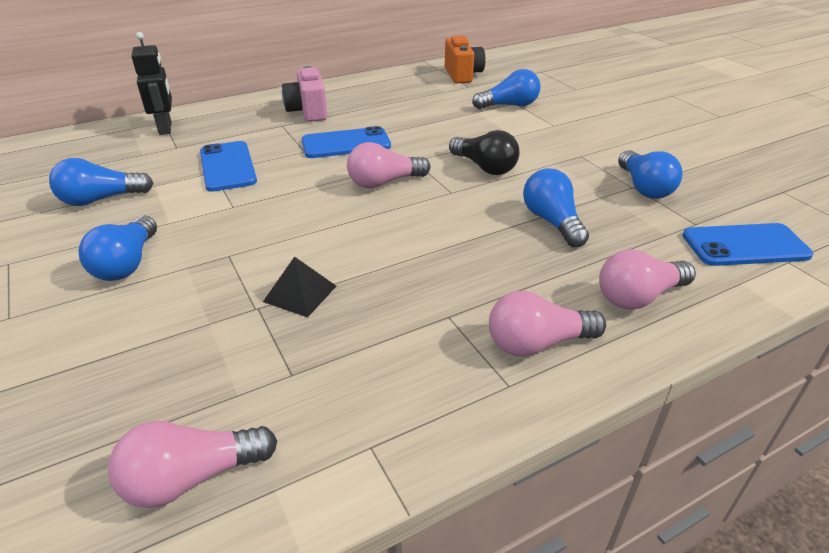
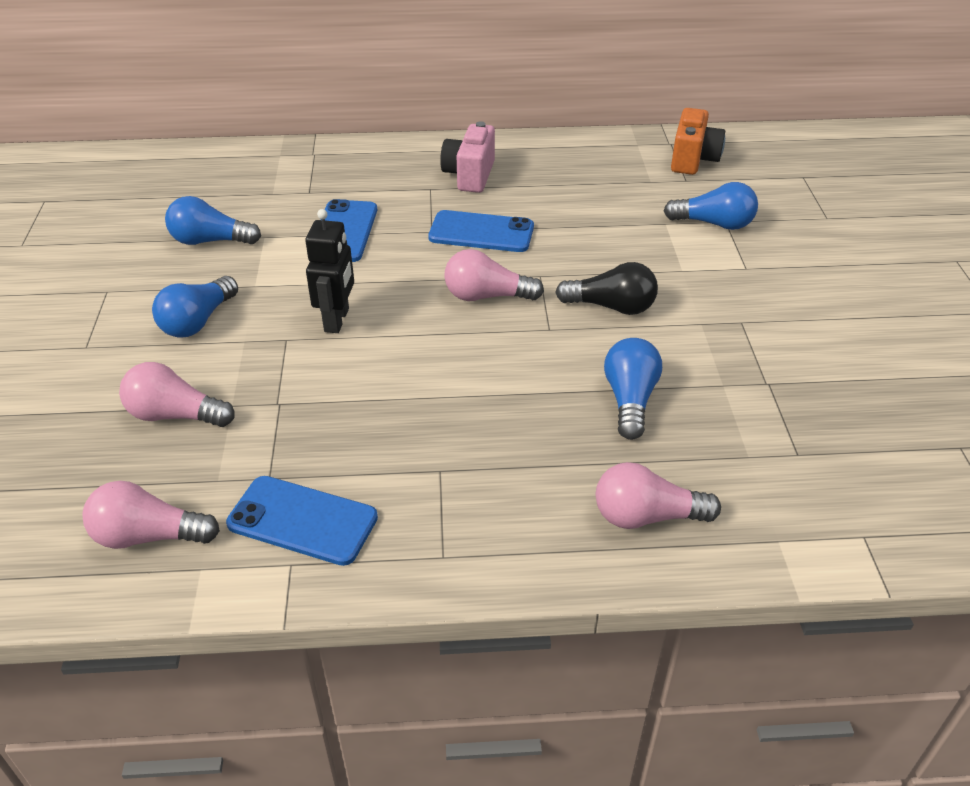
camera: 25 degrees right, 5 degrees up
(166, 128) = (312, 164): black robot -> black robot (337, 320)
(300, 293) = (323, 401): black pyramid -> none
(484, 167) = (611, 307): black light bulb -> black light bulb turned 60 degrees counterclockwise
(537, 343) = (501, 527): pink light bulb -> pink light bulb (175, 415)
(644, 188) = (779, 388): blue light bulb -> none
(745, 245) = (830, 500): blue phone -> blue phone (302, 520)

